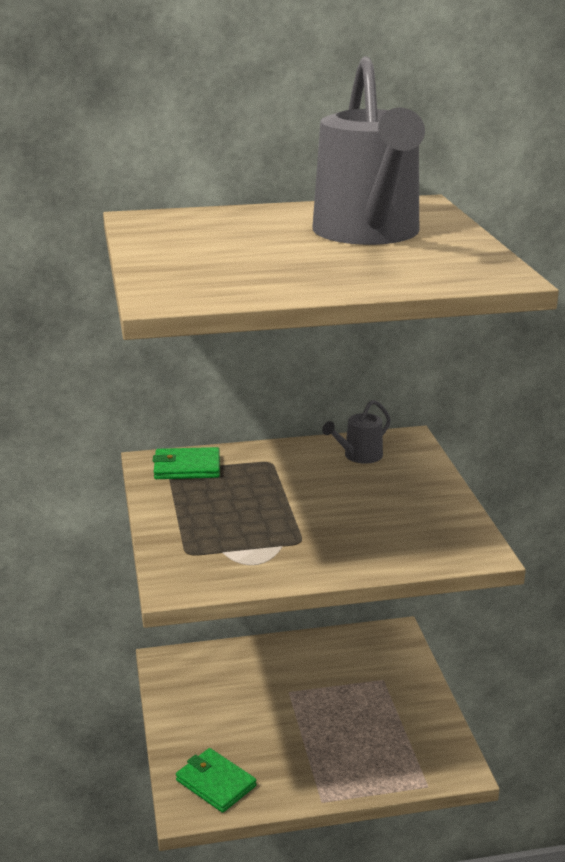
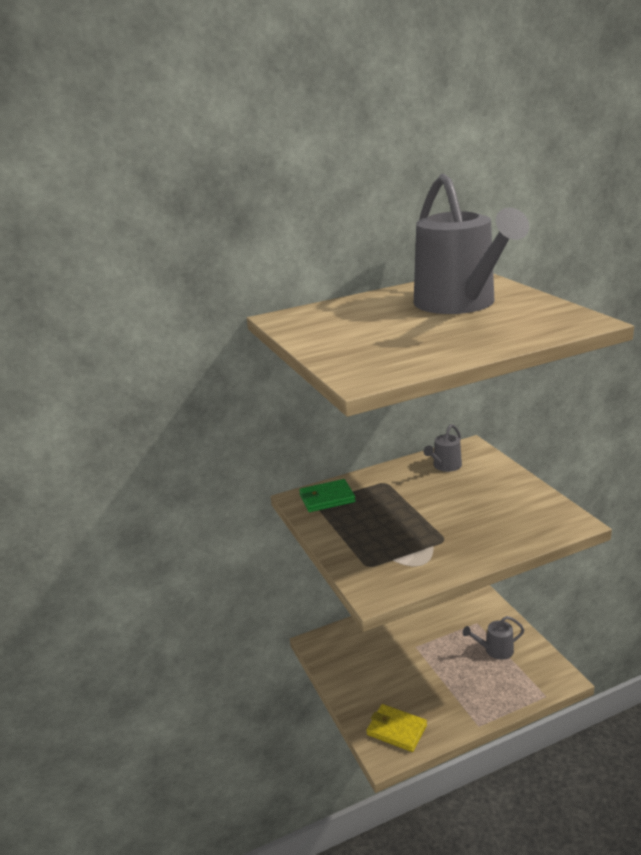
camera: 10 degrees left, 0 degrees up
(215, 783) = (396, 730): green wallet -> yellow wallet
(390, 717) = (495, 650): none -> grey watering can

